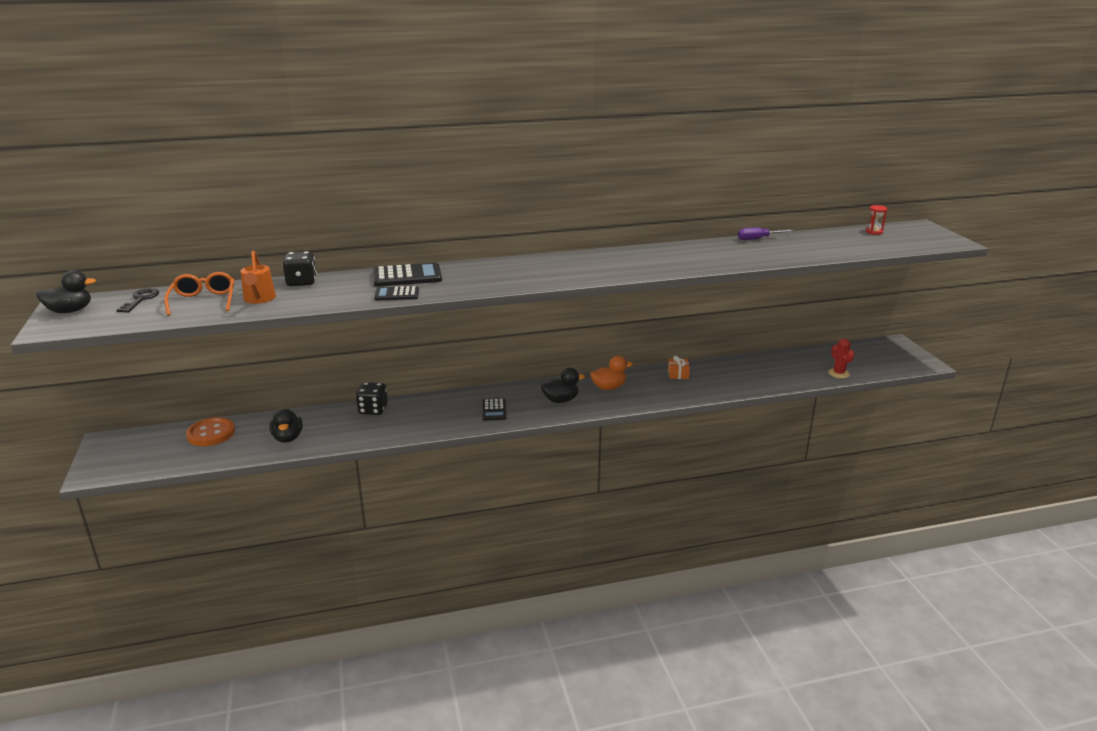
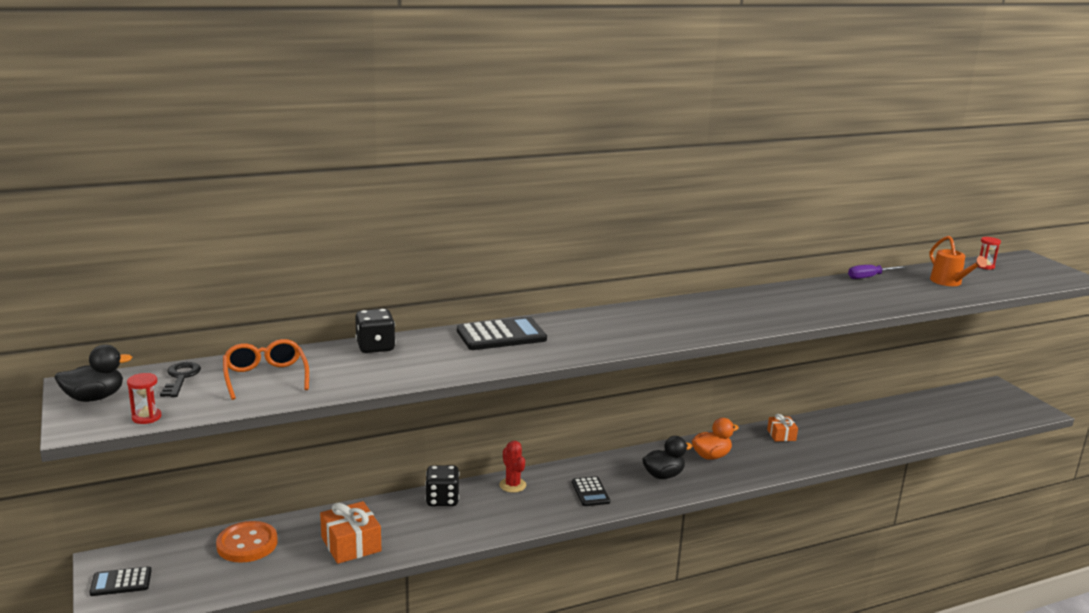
camera: 10 degrees left, 5 degrees down
(98, 325) = (146, 417): none -> red hourglass
(259, 299) = (336, 373): orange watering can -> orange watering can (949, 282)
(288, 438) = (351, 544): black duck -> orange gift
(397, 294) = (504, 360): black calculator -> black calculator (121, 582)
(838, 373) = (955, 426): red cactus -> red cactus (512, 485)

